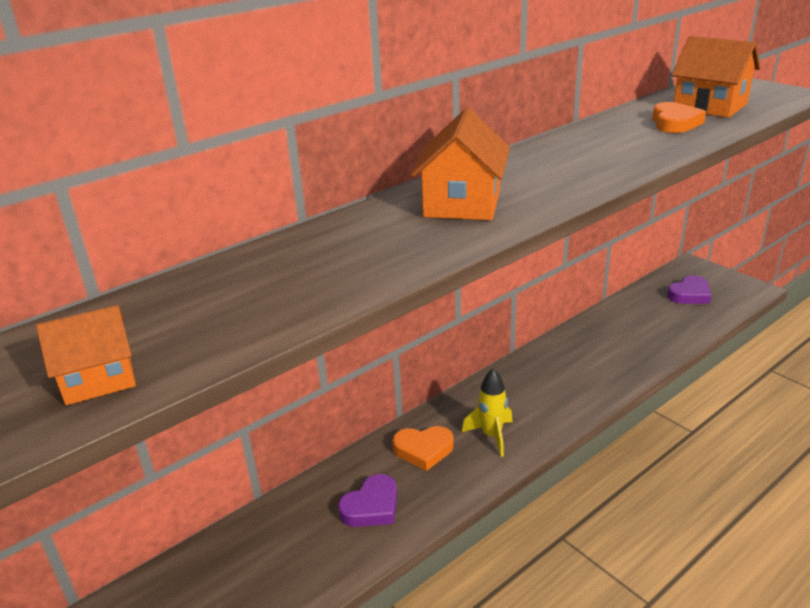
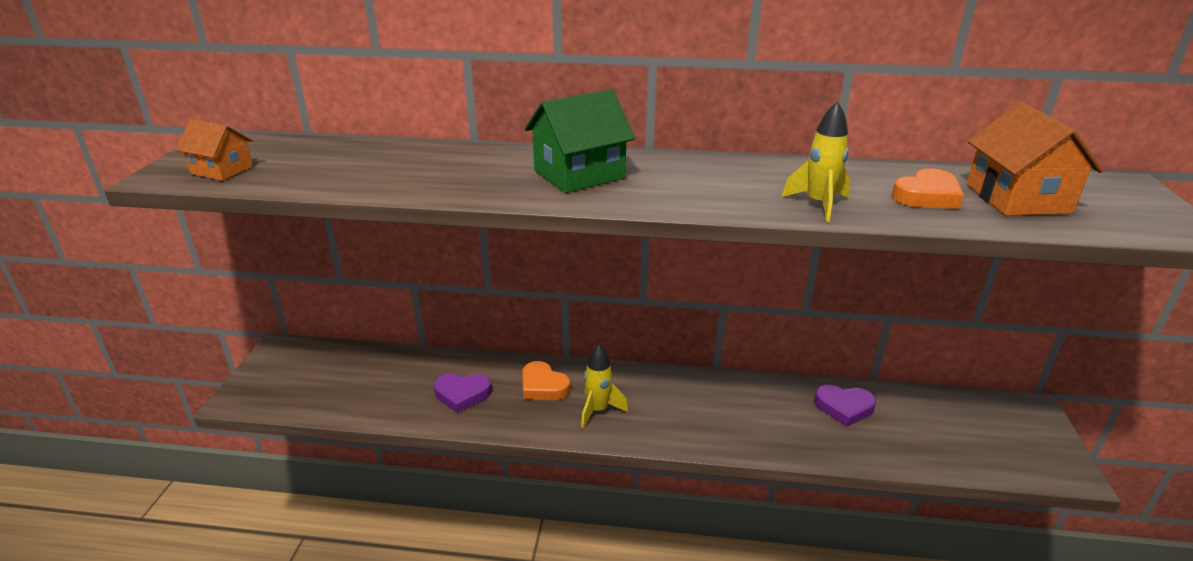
camera: 45 degrees right, 0 degrees up
(462, 203) = (579, 174): orange house -> green house
(645, 152) = (818, 205): none -> yellow rocket
(689, 294) = (975, 430): purple heart -> purple heart (844, 408)

